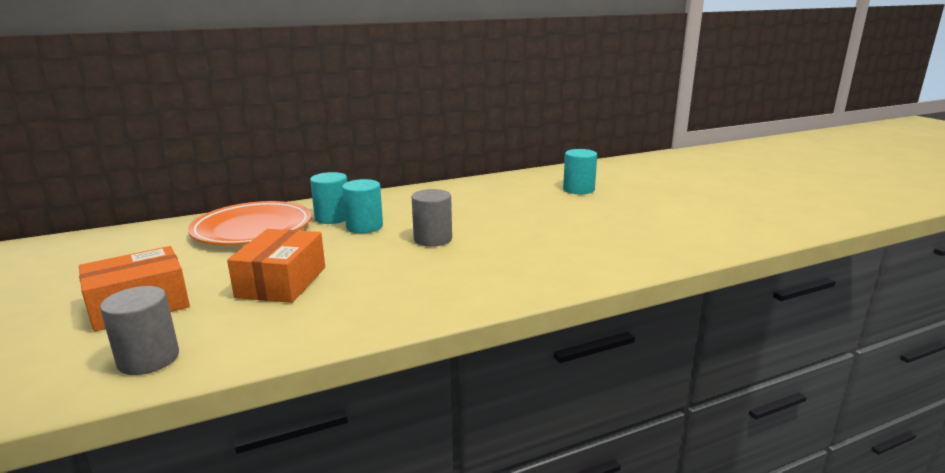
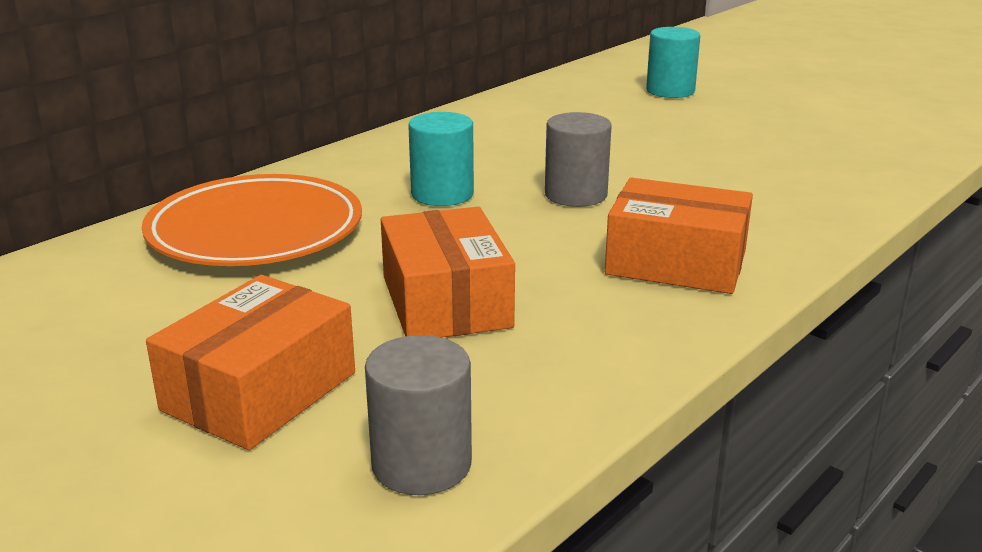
camera: 25 degrees left, 5 degrees up
(332, 218) = (367, 189): turquoise cylinder -> none
(430, 287) = (676, 263): none -> orange box

